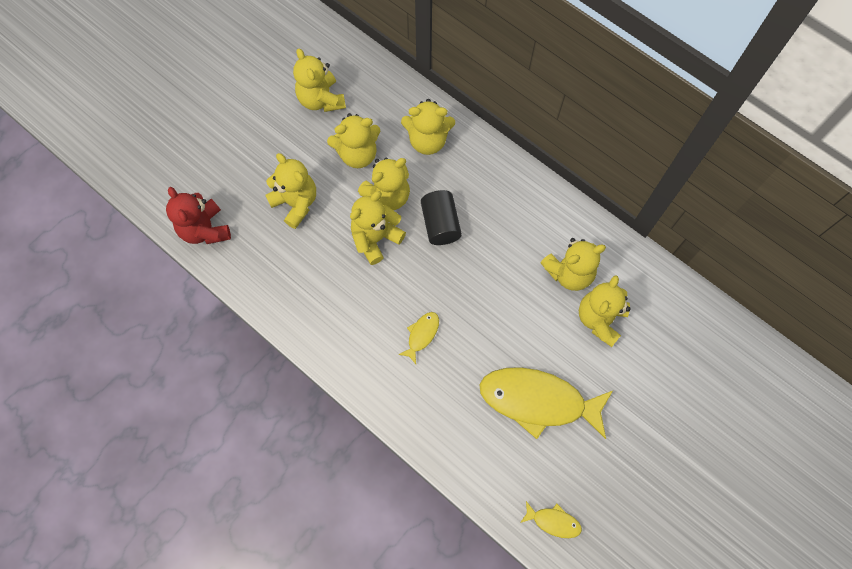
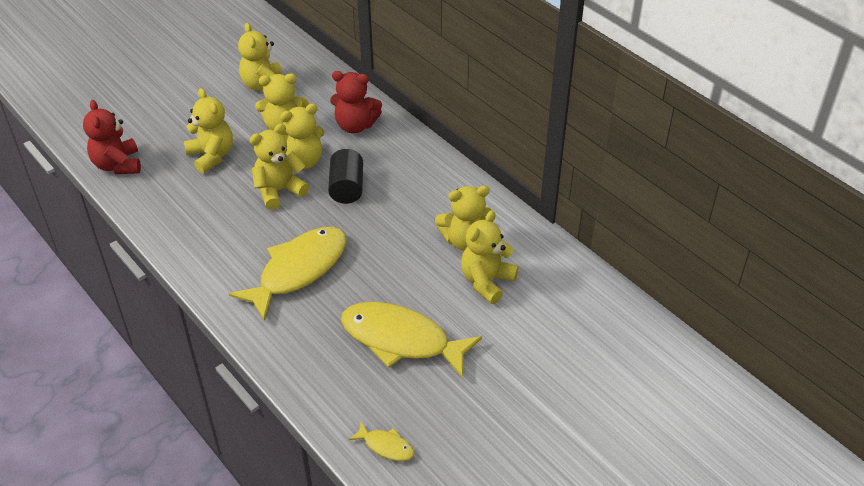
camera: 10 degrees right, 25 degrees down
(421, 335) = (298, 270): yellow fish -> yellow fish, size x2.28
(427, 140) = (355, 125): yellow teddy bear -> red teddy bear

